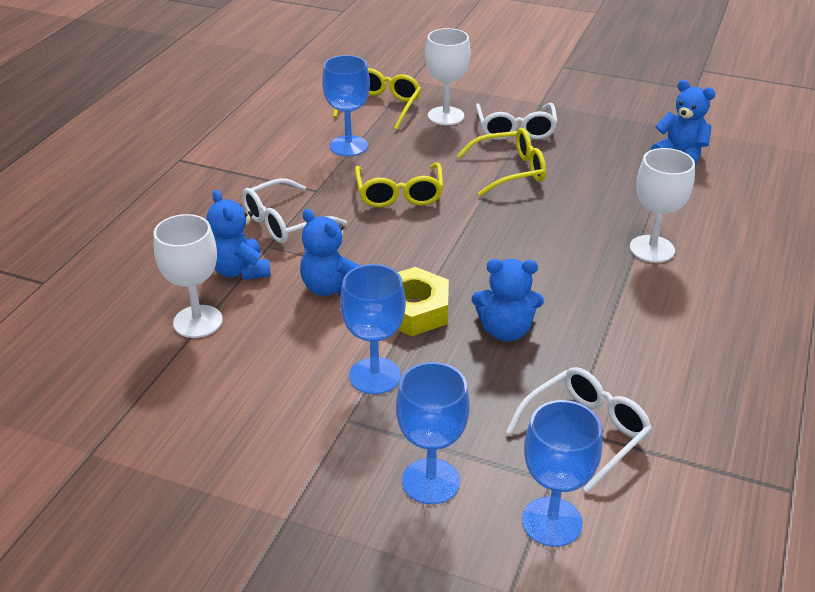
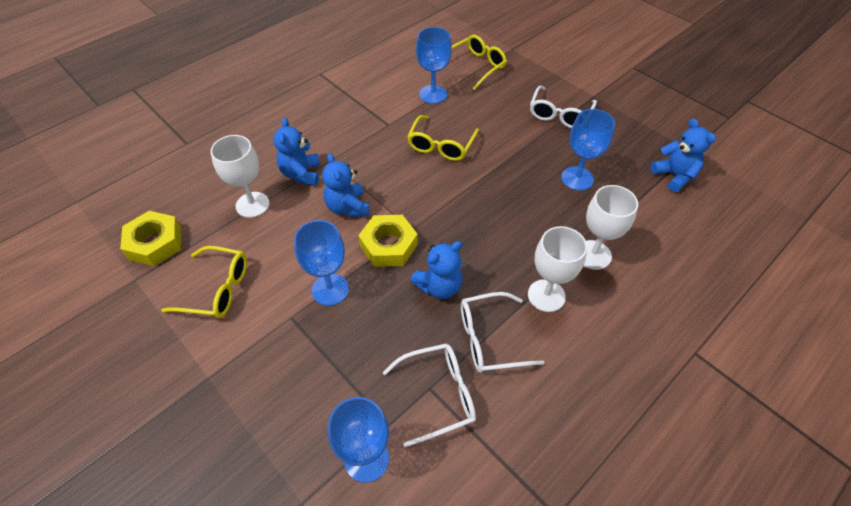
camera: 25 degrees right, 15 degrees up
(87, 404) = (155, 243): none -> yellow nut
(284, 222) = (352, 144): white glasses -> white glasses (489, 339)
(431, 481) = (311, 389): blue goblet -> blue goblet (577, 178)
(446, 116) = (516, 88): white goblet -> white goblet (546, 295)
(506, 330) = (439, 286): blue teddy bear -> blue teddy bear turned 60 degrees counterclockwise
(510, 171) = (532, 150): yellow glasses -> yellow glasses (217, 289)

